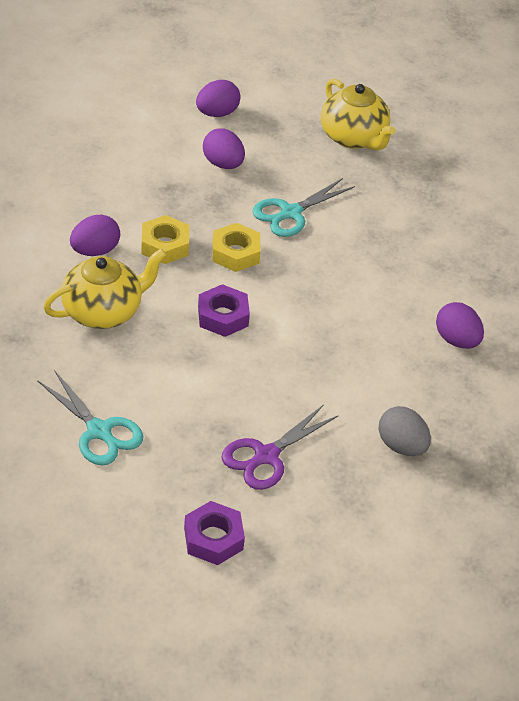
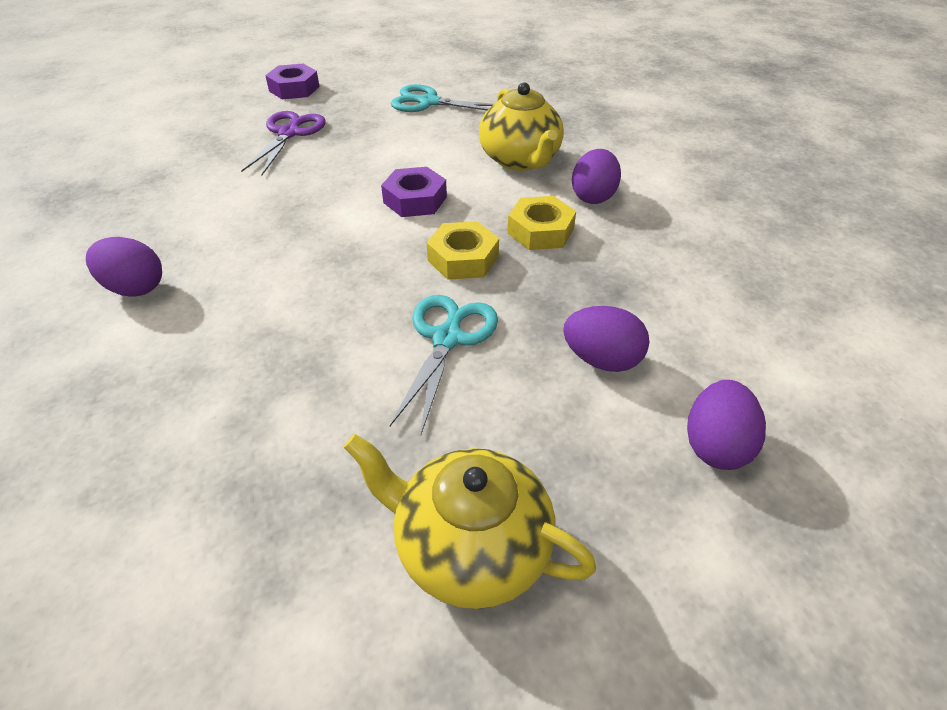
camera: 150 degrees right, 0 degrees up
(103, 311) = (520, 160): yellow teapot -> yellow teapot turned 45 degrees counterclockwise
(401, 446) = (168, 179): grey egg -> none

